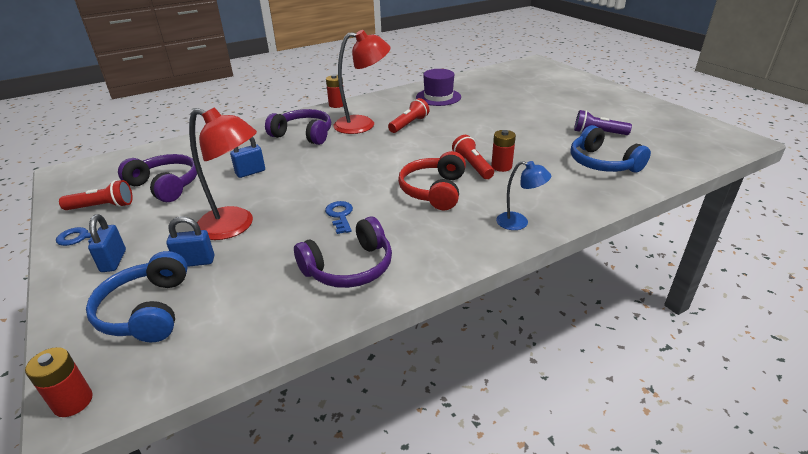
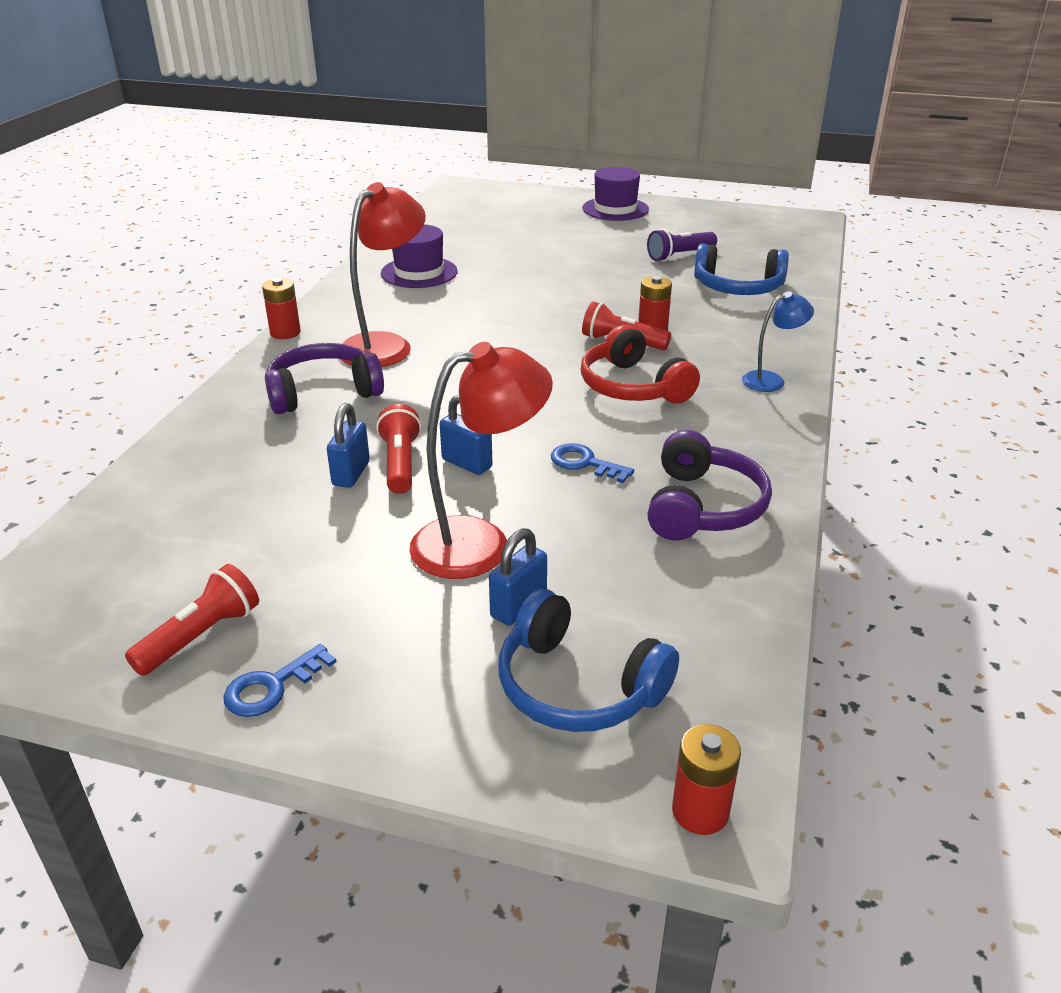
camera: 45 degrees left, 0 degrees up
(113, 261) = (399, 676): blue padlock -> blue padlock (467, 463)
(165, 185) = (247, 555): purple headphones -> none
(409, 124) = (450, 322): red flashlight -> red flashlight (400, 463)
(606, 96) = (615, 209): none -> purple hat

